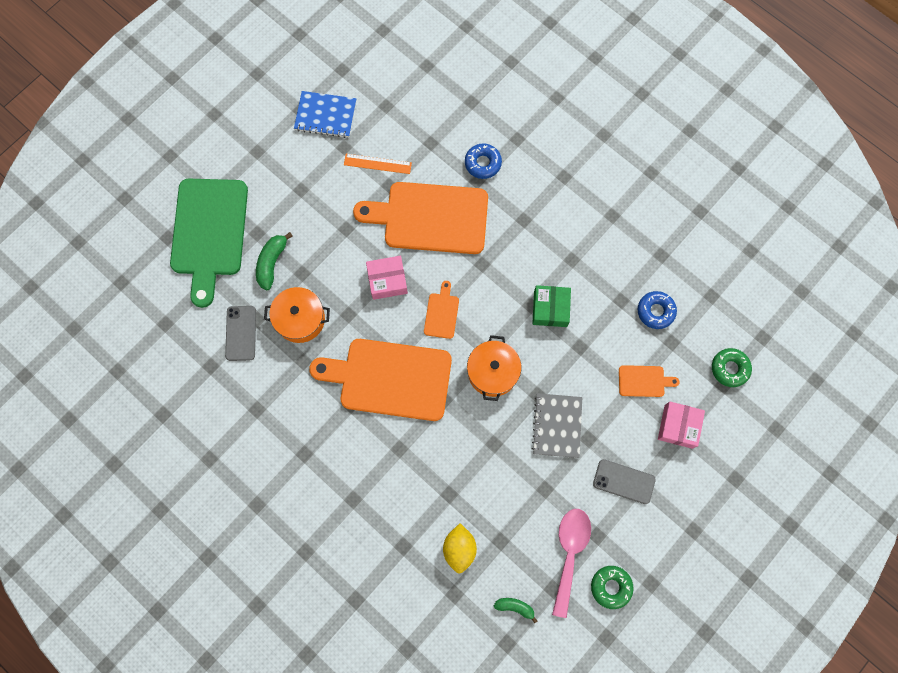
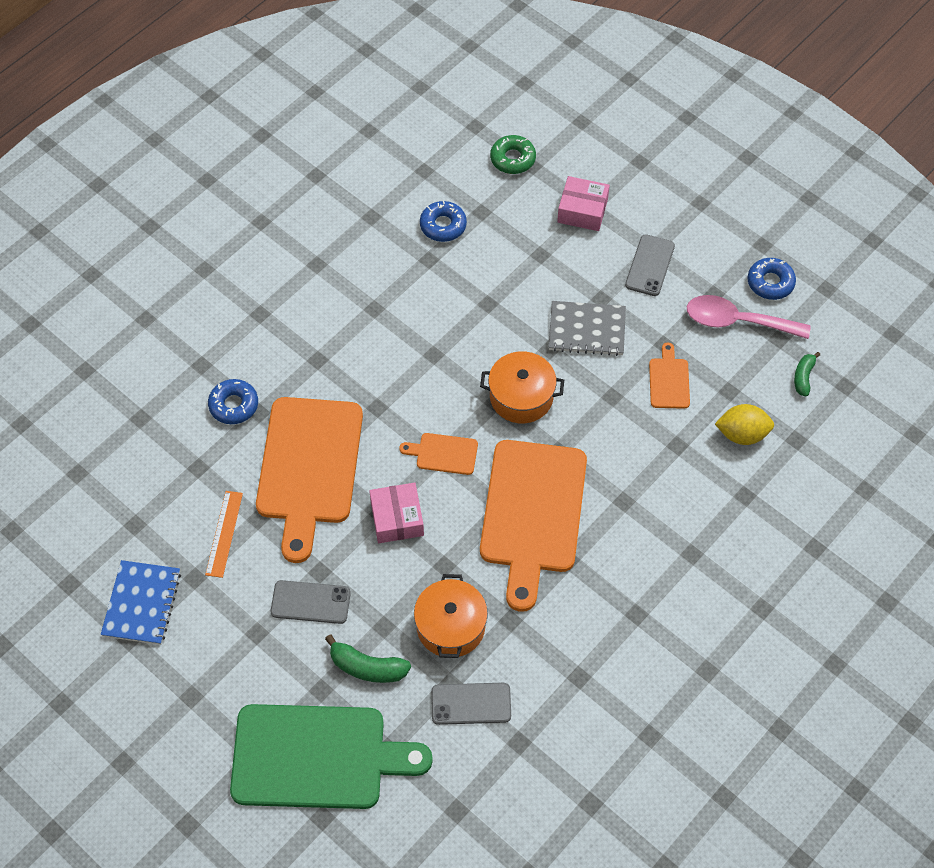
camera: 90 degrees left, 15 degrees down
(322, 223) = (310, 602): none -> grey phone
(550, 309) = (439, 333): green box -> none
(611, 587) = (770, 282): green donut -> blue donut
(644, 381) = (529, 241): orange cutting board -> orange cutting board (669, 380)

